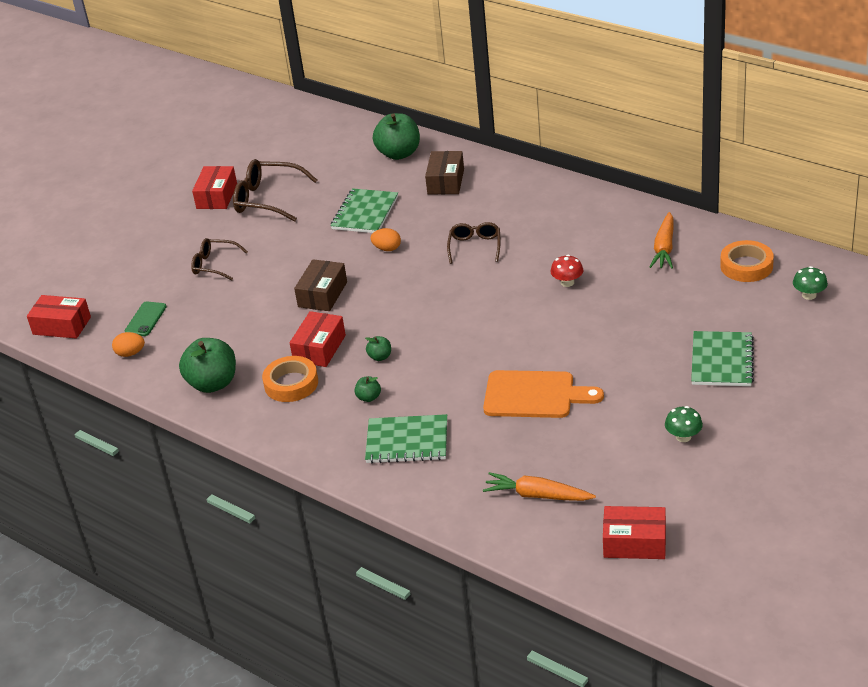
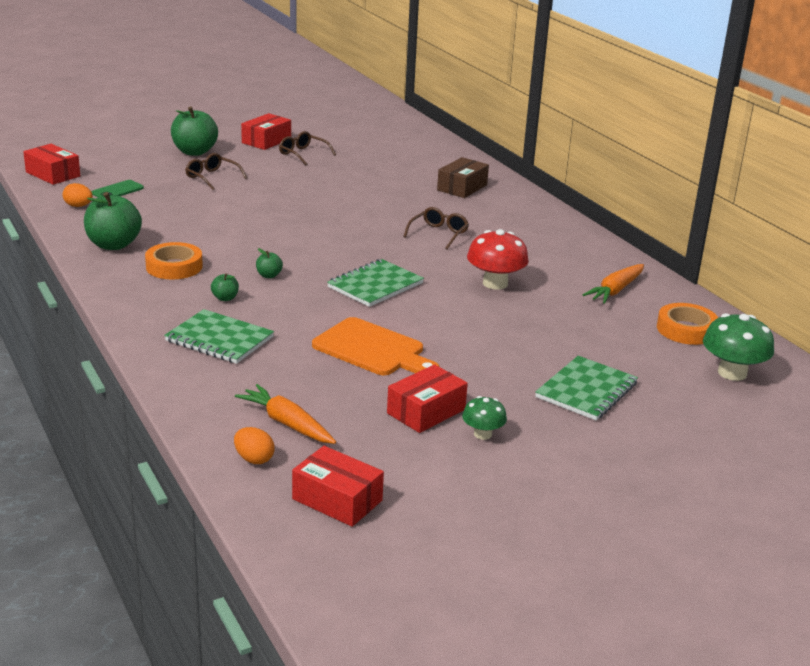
camera: 20 degrees right, 10 degrees down
(267, 199) = (303, 154): brown glasses -> brown glasses, size x0.63
(319, 348) = (226, 253): red box -> red box (426, 411)
(322, 294) = (273, 221): brown box -> none
(365, 213) = (370, 185): green notebook -> green notebook (375, 285)
(387, 249) = (361, 211): orange egg -> orange egg (254, 459)
(399, 154) = (442, 160): green apple -> green apple (194, 152)
(567, 282) = (495, 283): red mushroom -> red mushroom, size x1.73
(809, 295) = (732, 373): green mushroom -> green mushroom, size x1.73

